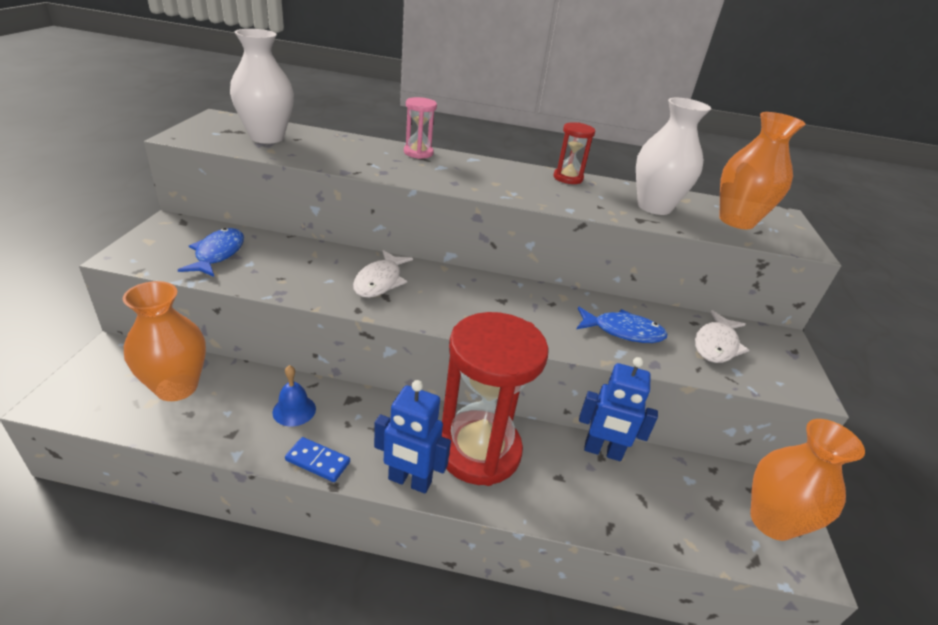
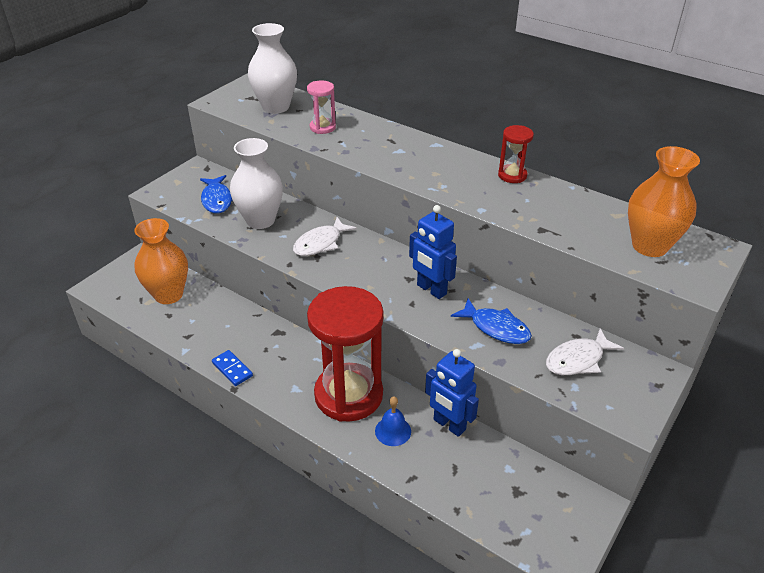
camera: 30 degrees right, 5 degrees up
(218, 254) = (217, 200): blue fish -> blue fish turned 135 degrees clockwise
(294, 410) = (235, 330): blue bell -> blue bell (393, 431)
(409, 481) = (285, 401): blue robot -> blue robot (431, 290)
(418, 153) = (390, 133): pink hourglass -> pink hourglass (322, 127)
(654, 207) = (572, 218): white vase -> white vase (260, 220)
(771, 521) = (557, 521): orange vase -> none

